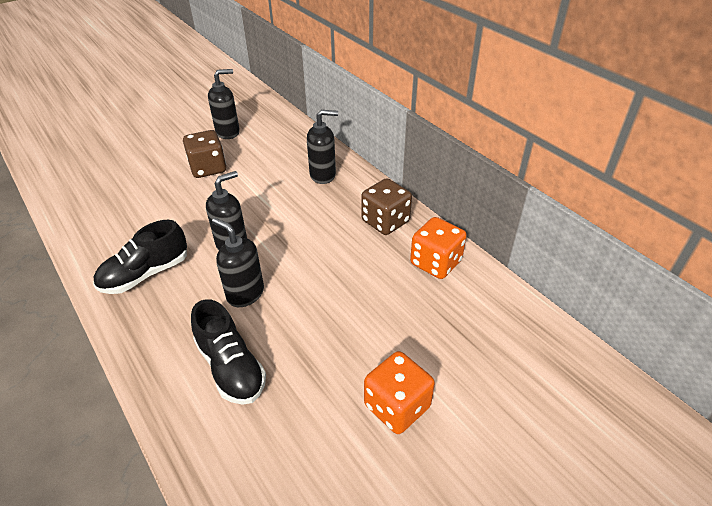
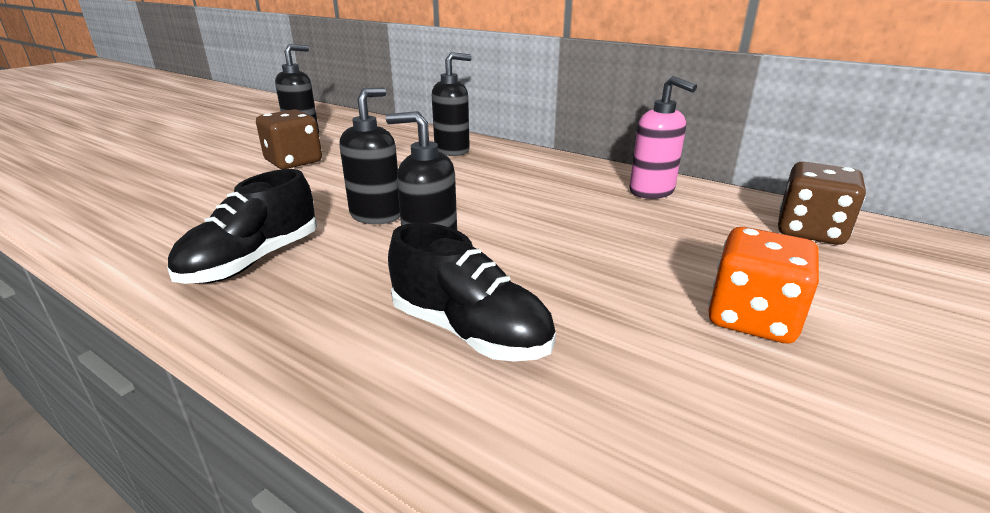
camera: 20 degrees left, 15 degrees down
(385, 221) = (560, 172): brown dice -> brown dice (810, 231)
(435, 263) = (652, 191): orange dice -> pink soap dispenser

